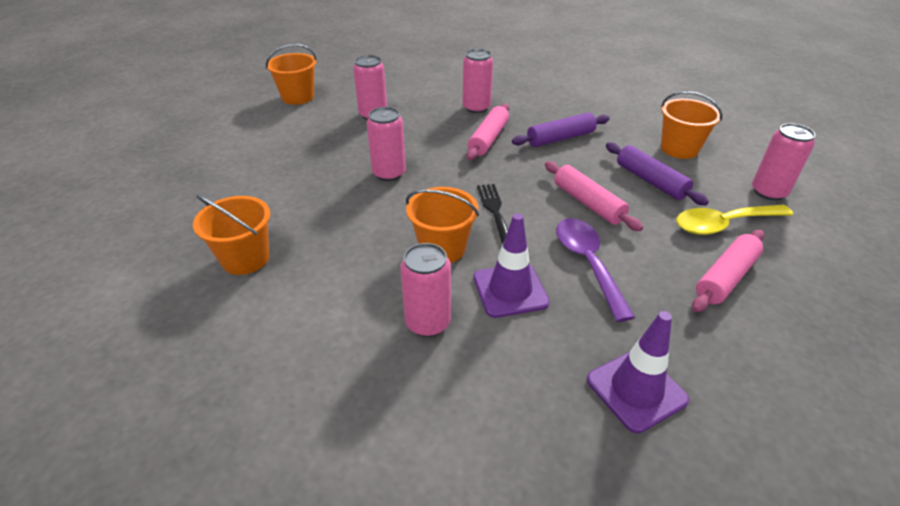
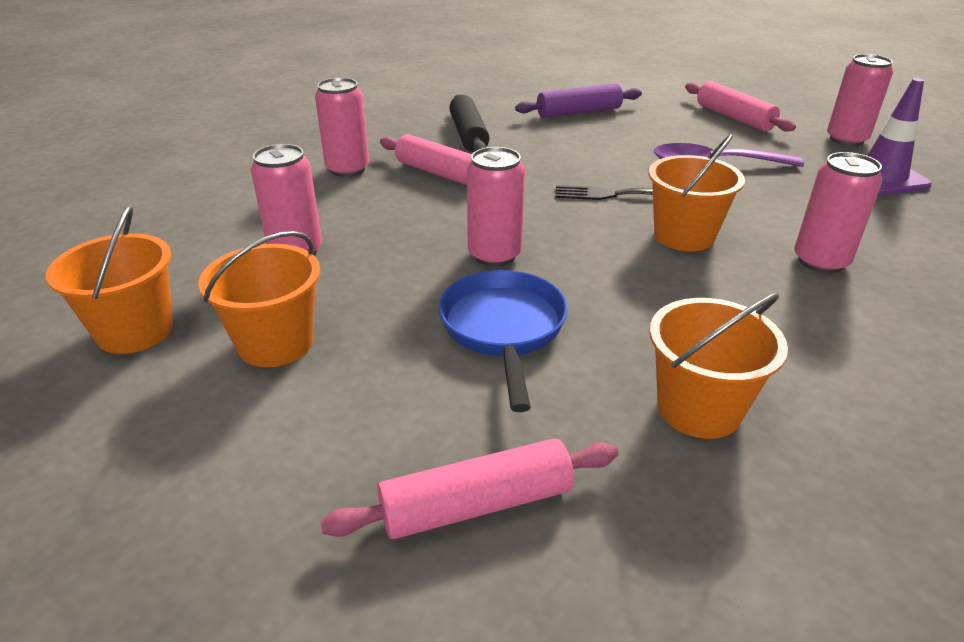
camera: 75 degrees left, 5 degrees down
(311, 187) = (503, 329): none -> blue pan
(510, 290) = (759, 208): purple traffic cone -> none
(560, 138) = (468, 135): purple rolling pin -> black rolling pin
(588, 203) = (610, 145): pink rolling pin -> pink rolling pin (476, 504)
(679, 149) = (524, 90): orange bucket -> orange bucket (275, 343)
(723, 224) = (658, 102): yellow spoon -> none
(768, 192) = (613, 77): pink can -> pink can (846, 139)

